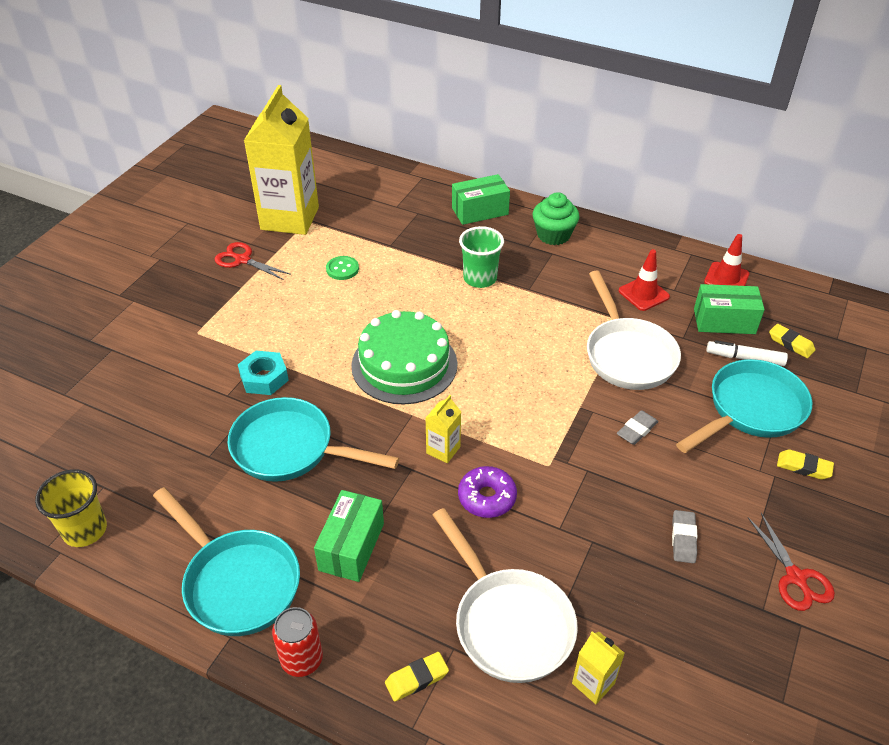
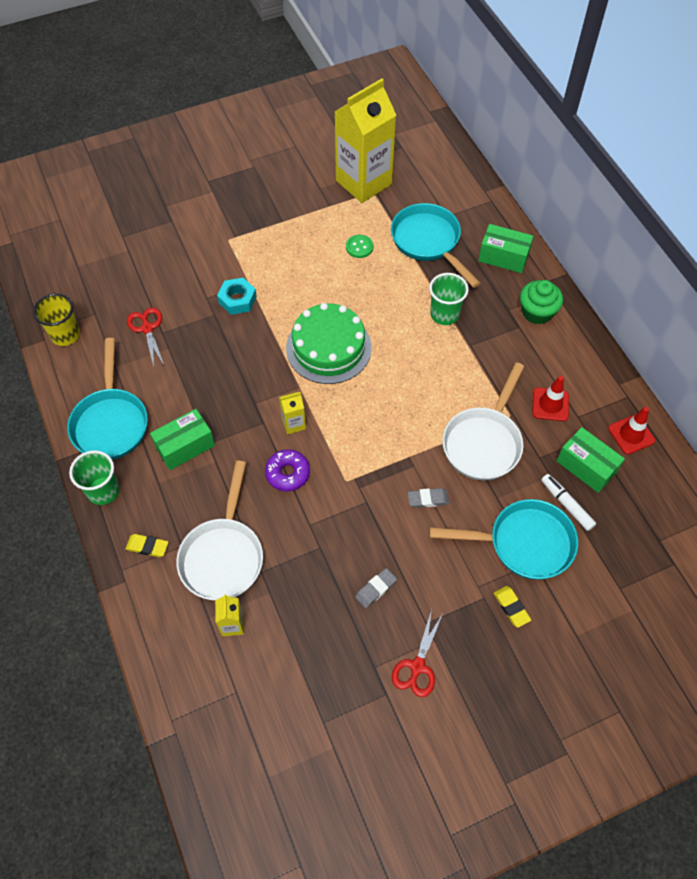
camera: 40 degrees right, 15 degrees up
(242, 260) = (303, 199): red scissors -> red scissors (147, 328)
(290, 449) = (209, 360): turquoise pan -> turquoise pan (428, 242)
(302, 659) = (103, 491): red can -> green cup
(791, 343) = (616, 518): yellow eraser -> none

